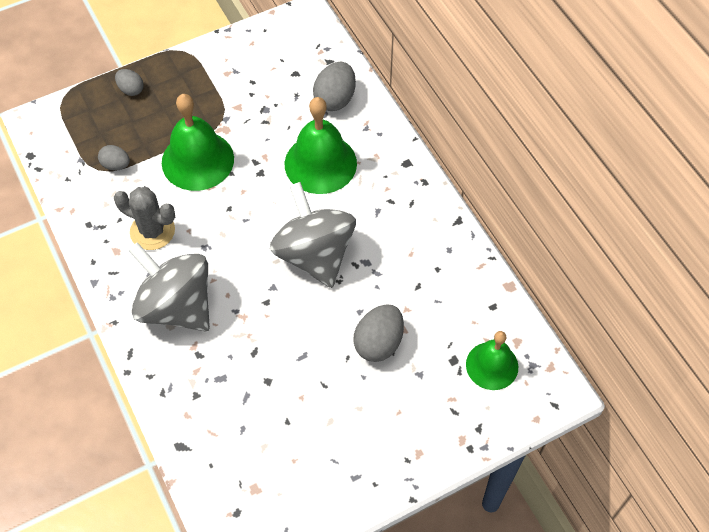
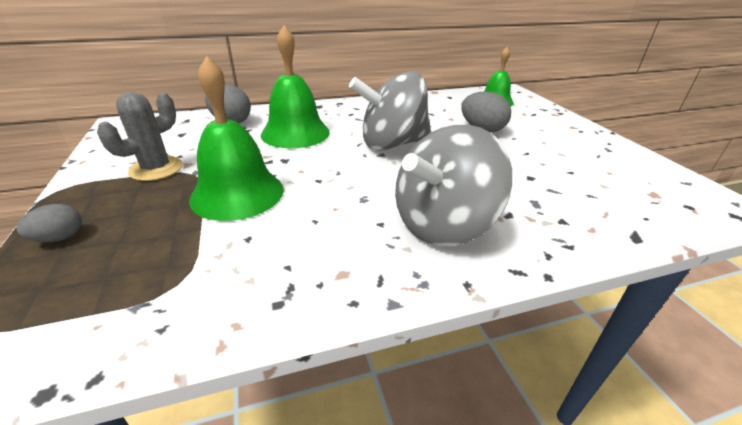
camera: 80 degrees left, 25 degrees down
(116, 165) = (185, 263): grey egg -> none
(152, 231) = (323, 236): grey cactus -> grey cactus (156, 169)

